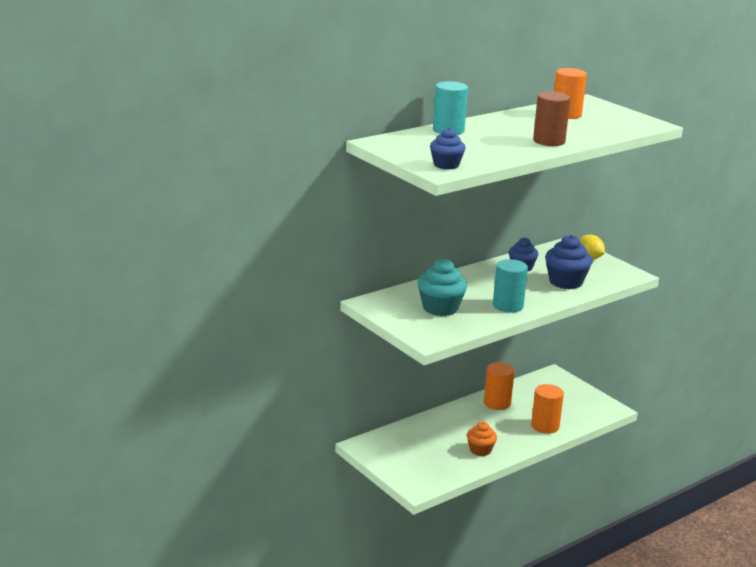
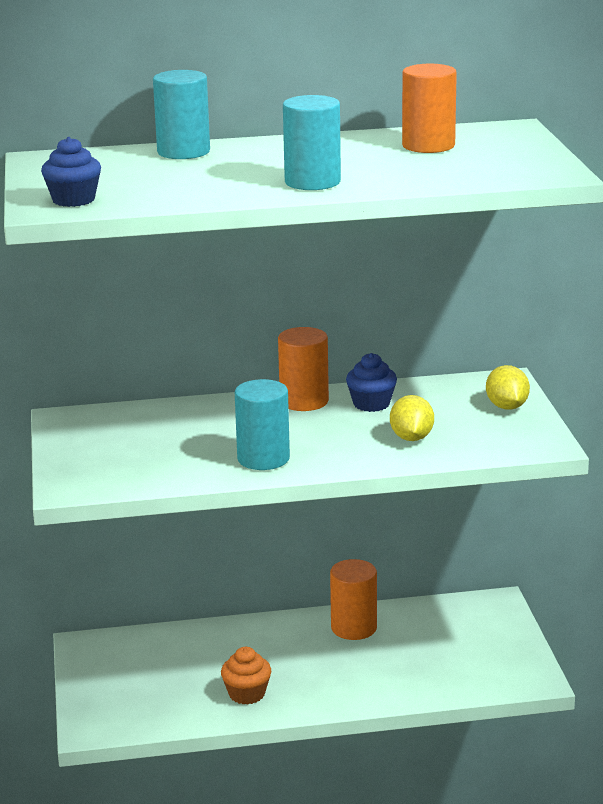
camera: 30 degrees right, 0 degrees up
(440, 308) = (155, 444): turquoise cupcake -> none
(545, 426) = (390, 681): orange cylinder -> orange cylinder (304, 401)
(549, 141) = (312, 182): brown cylinder -> turquoise cylinder
(565, 282) = (411, 438): blue cupcake -> yellow lemon

